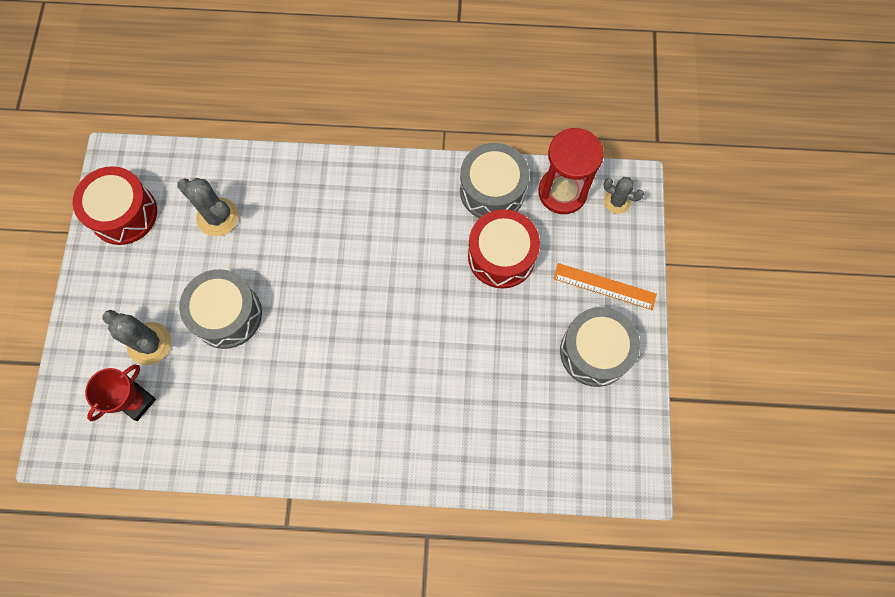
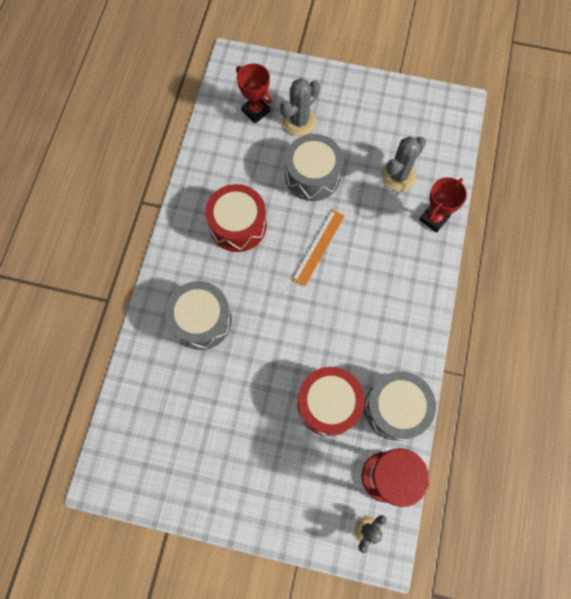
camera: 100 degrees right, 0 degrees up
(123, 213) = (410, 109): red drum -> red drum (238, 225)
(269, 174) = (434, 218): none -> red trophy
(595, 352) = (223, 471): grey drum -> grey drum (202, 320)
(604, 286) = (283, 496): orange ruler -> orange ruler (318, 247)

